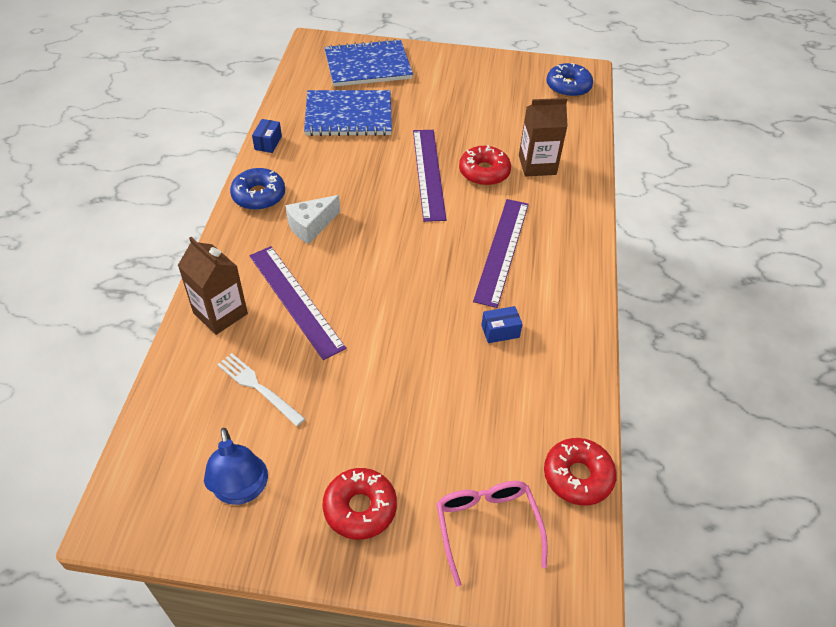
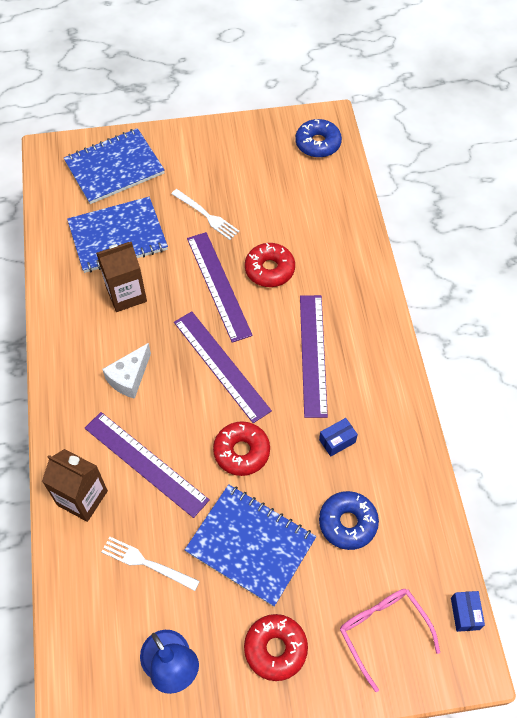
camera: 15 degrees left, 10 degrees up
(259, 195) = (66, 357): blue donut -> blue donut (347, 523)
(268, 143) = (51, 292): blue box -> blue box (465, 613)
(372, 401) = (251, 545): none -> blue notebook
(405, 237) = (221, 365): none -> purple ruler
(439, 118) = (206, 215): none -> white fork
(537, 165) = (316, 247): brown carton -> brown carton (126, 294)
(577, 476) = (441, 562): red donut -> red donut (241, 452)

